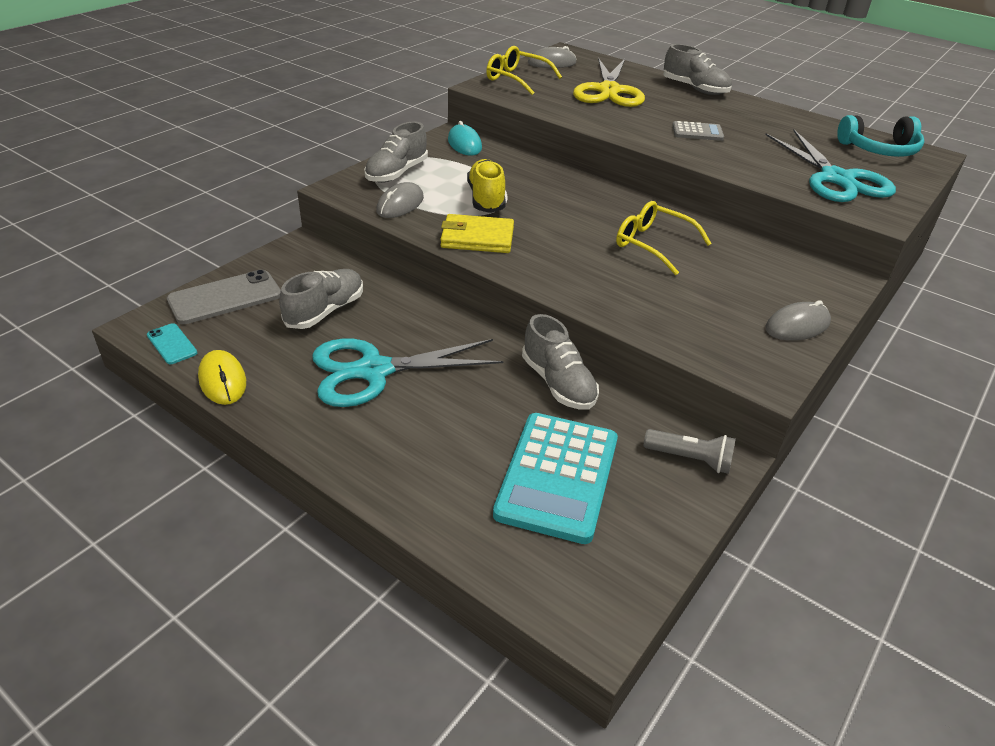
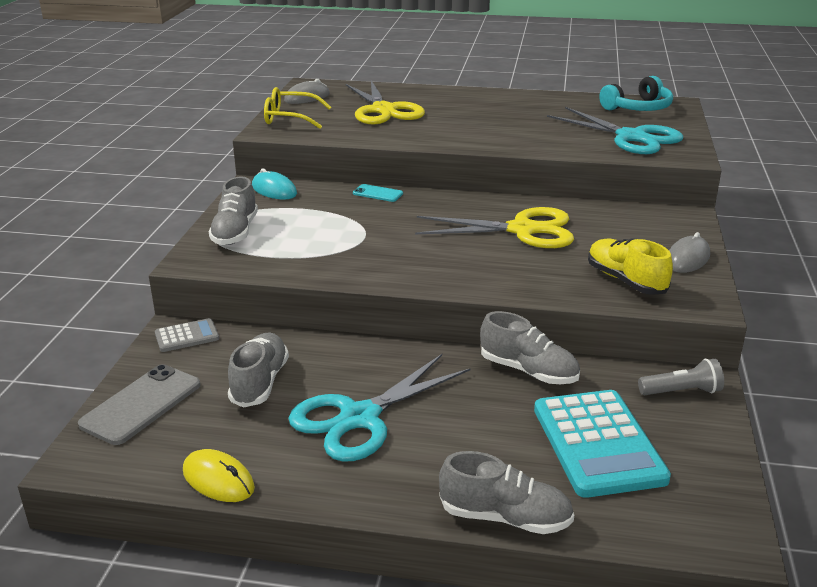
camera: 25 degrees left, 10 degrees down
(172, 344) = (128, 466): turquoise phone -> turquoise phone (378, 193)
(400, 204) = (269, 259): grey mouse -> none
(477, 238) = (371, 267): yellow wallet -> none
(486, 198) = (344, 232): yellow shoe -> yellow shoe (625, 281)
(653, 244) = (523, 230): yellow glasses -> yellow scissors
(695, 89) = (453, 93): grey shoe -> grey shoe (505, 517)
(697, 132) = (492, 127): grey calculator -> grey calculator (187, 336)

